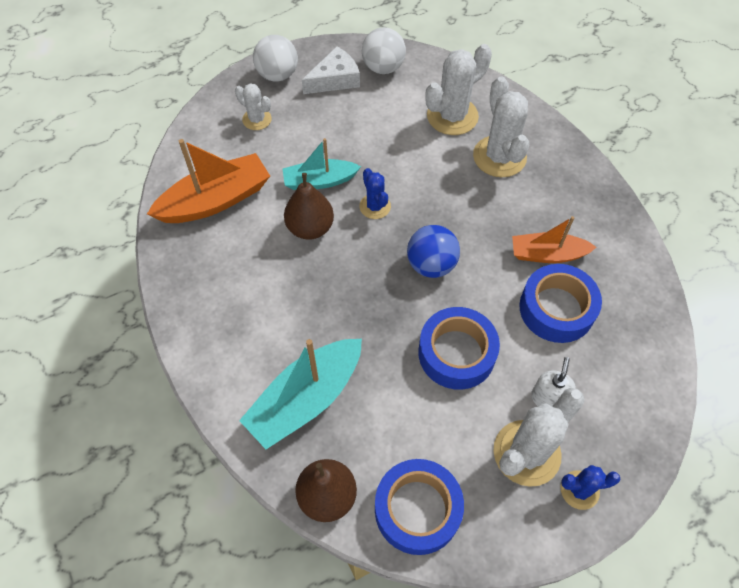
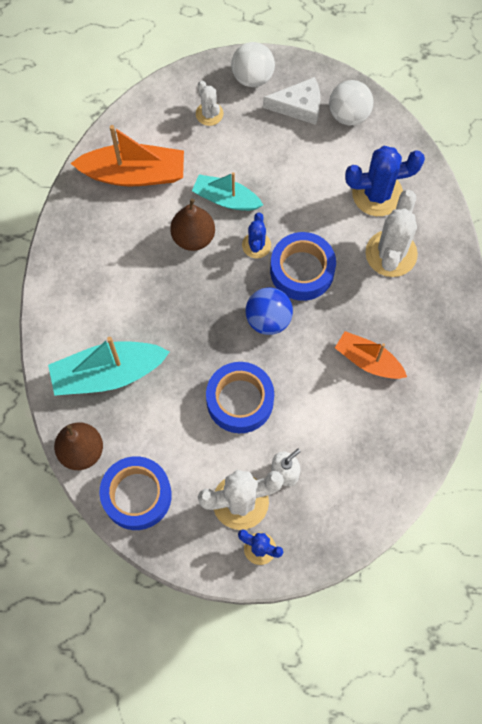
camera: 30 degrees right, 10 degrees up
(452, 116) = (377, 194): white cactus -> blue cactus
(556, 309) = (342, 409): blue tape -> blue tape (302, 271)

